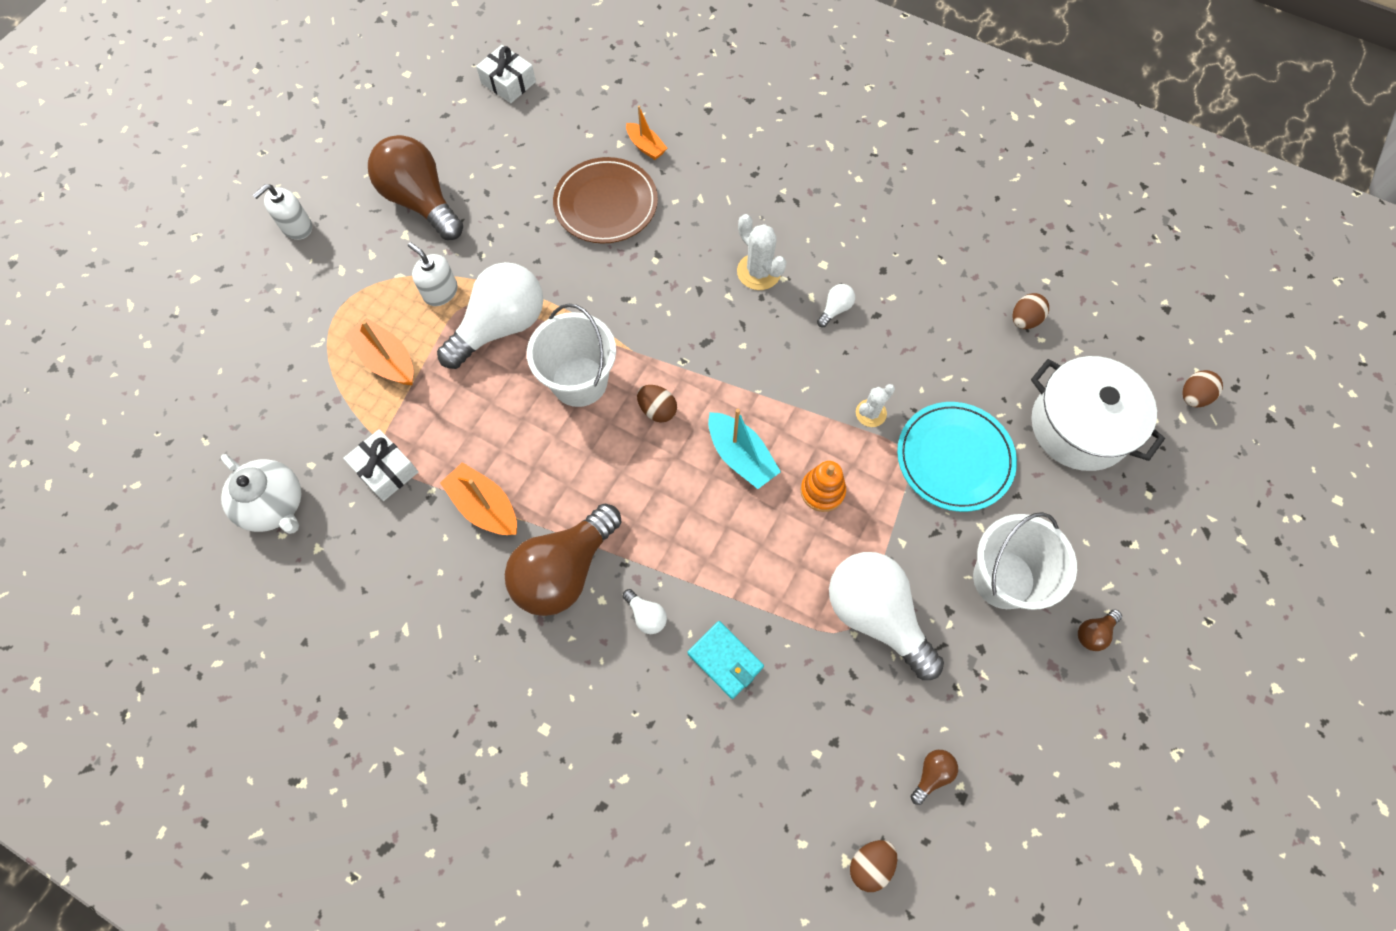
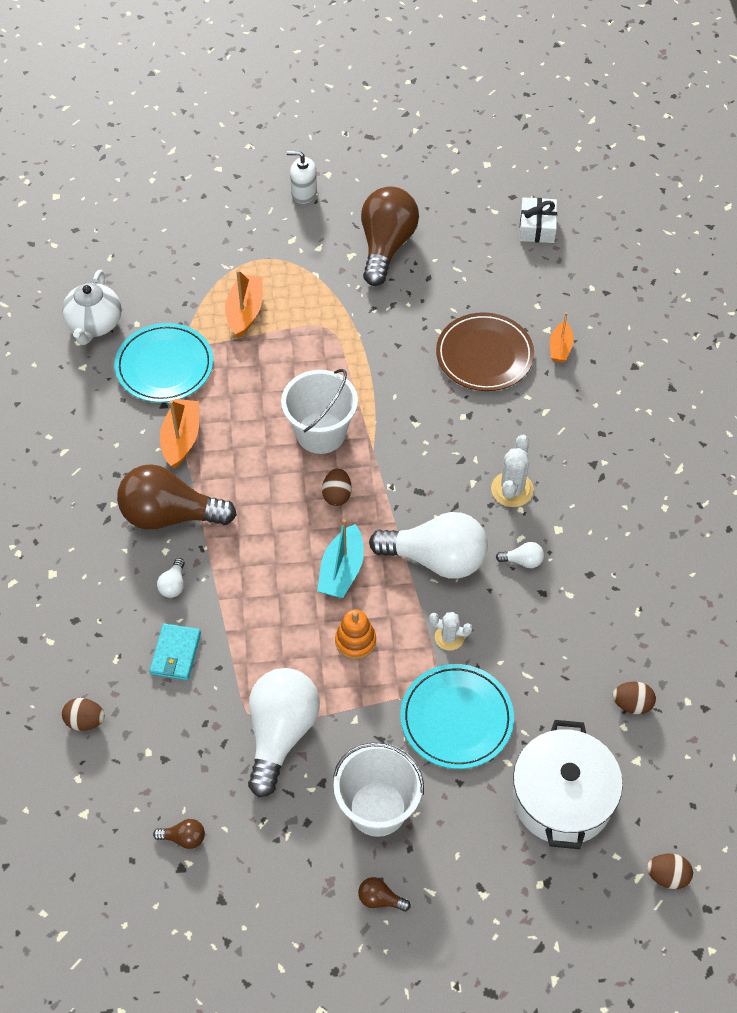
camera: 55 degrees right, 10 degrees down
(385, 470) = (164, 366): white gift -> turquoise plate
(440, 292) = (323, 306): white soap dispenser -> none
(501, 327) = (325, 359): white light bulb -> white light bulb (436, 559)
(870, 864) = (91, 831): brown egg -> brown egg (85, 721)

